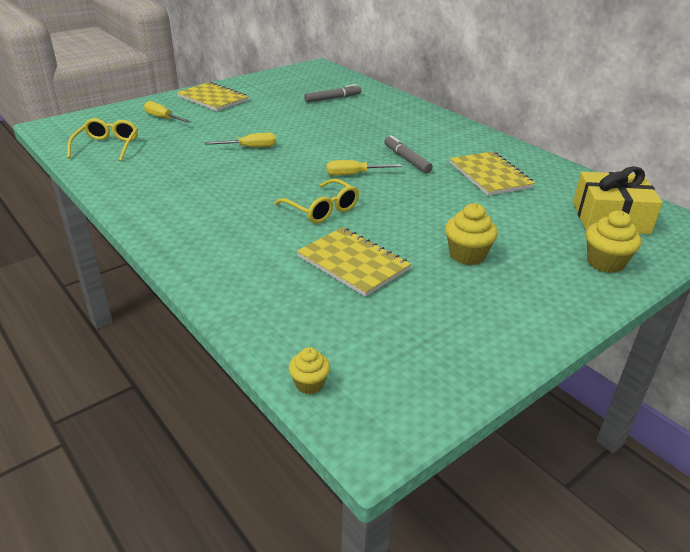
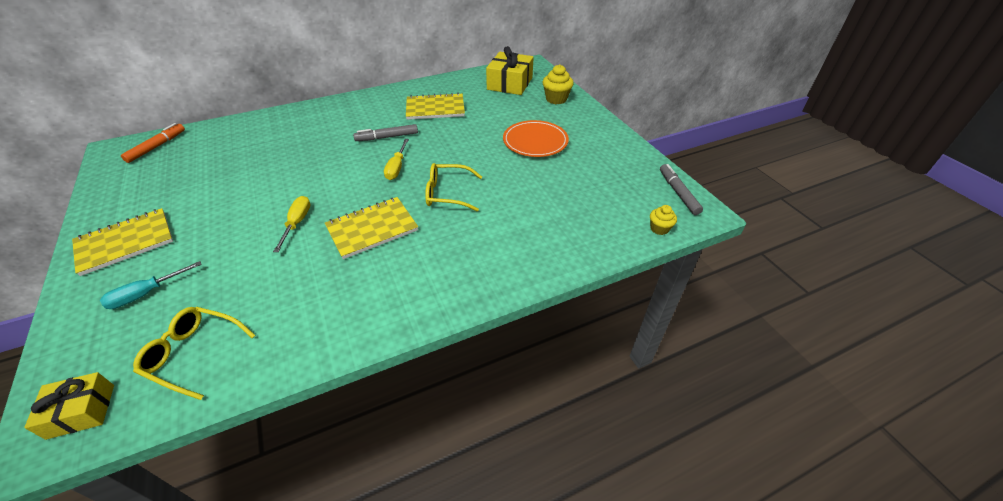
camera: 75 degrees left, 10 degrees up
(67, 129) = (81, 411): none -> yellow gift
(163, 118) = (146, 294): yellow screwdriver -> turquoise screwdriver
(322, 209) = (447, 193): yellow glasses -> yellow glasses turned 150 degrees counterclockwise
(329, 76) = (157, 146): none -> orange marker
(333, 98) = (221, 153): grey marker -> grey marker (678, 193)
(353, 263) = (531, 190): yellow notebook -> yellow notebook (372, 228)
(467, 255) = (535, 141): yellow cupcake -> orange plate

